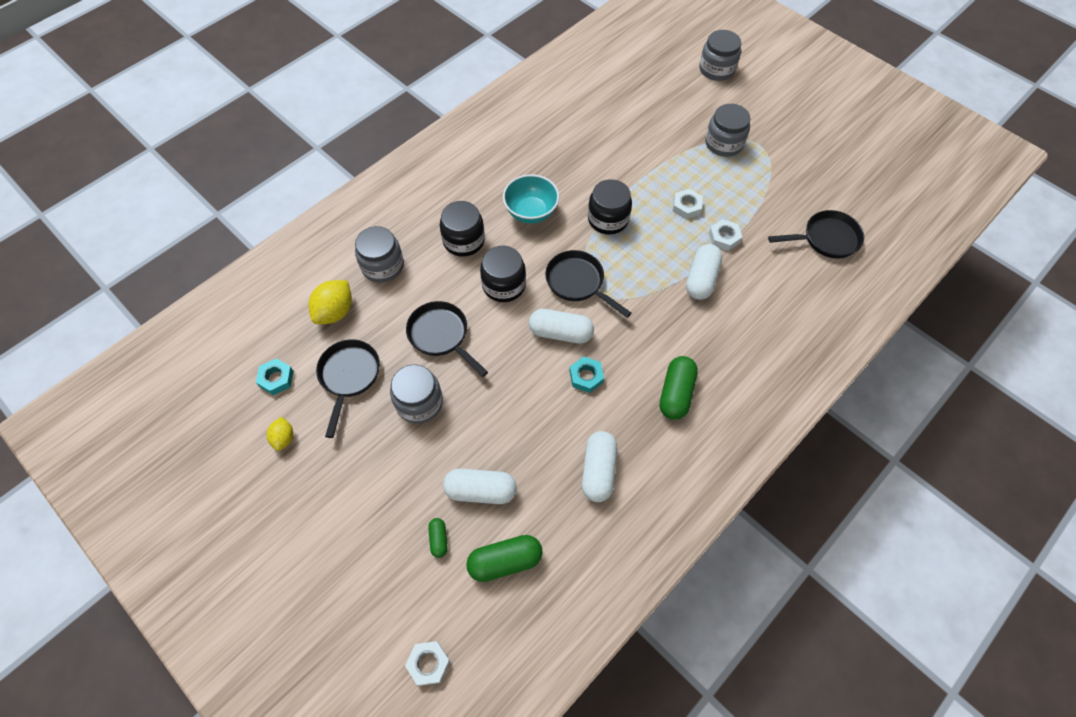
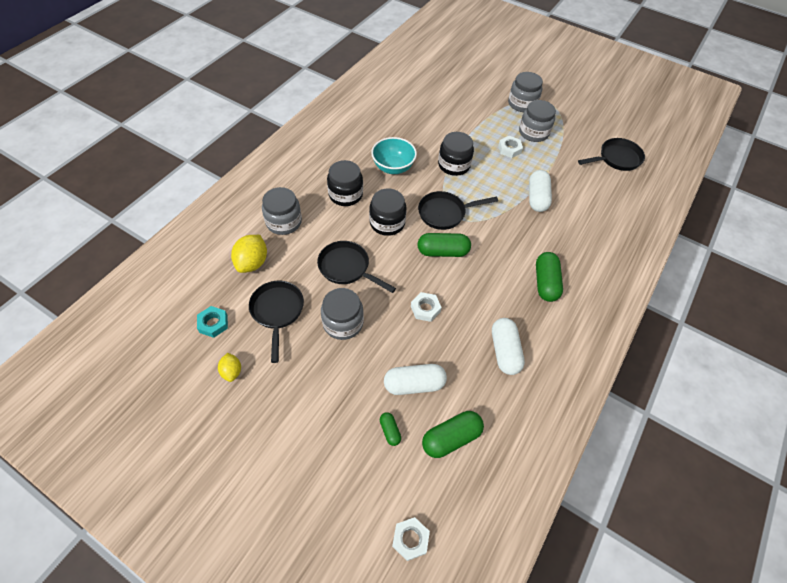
camera: 15 degrees left, 5 degrees down
(560, 333) = (442, 251): white capsule -> green capsule
(578, 283) = (445, 213): black pan -> black pan turned 45 degrees counterclockwise
(586, 377) = (472, 281): turquoise nut -> none
(716, 69) = (500, 56): grey jar -> grey jar (533, 132)
(724, 237) = (544, 167): white nut -> white nut (425, 309)

